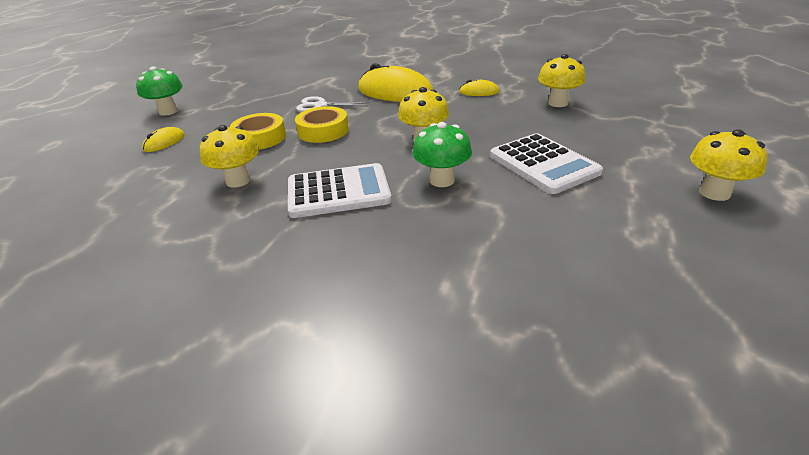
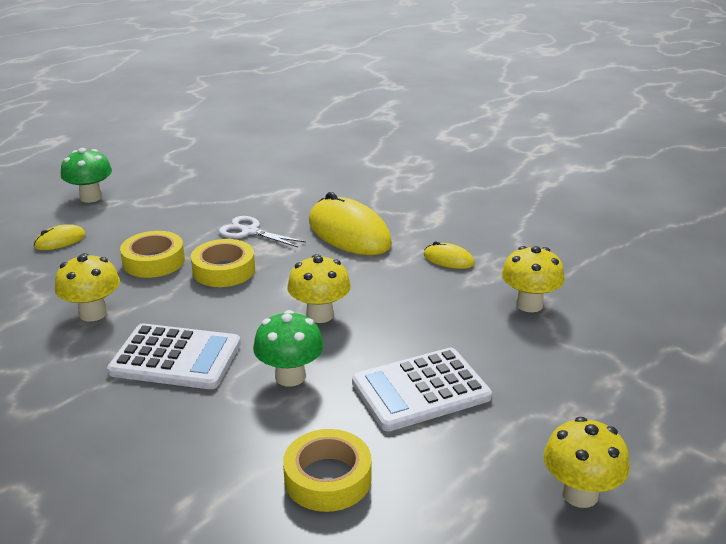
camera: 20 degrees right, 5 degrees down
(540, 234) = (328, 478): none -> yellow tape
(543, 164) = (420, 390): white calculator -> white calculator turned 75 degrees clockwise

